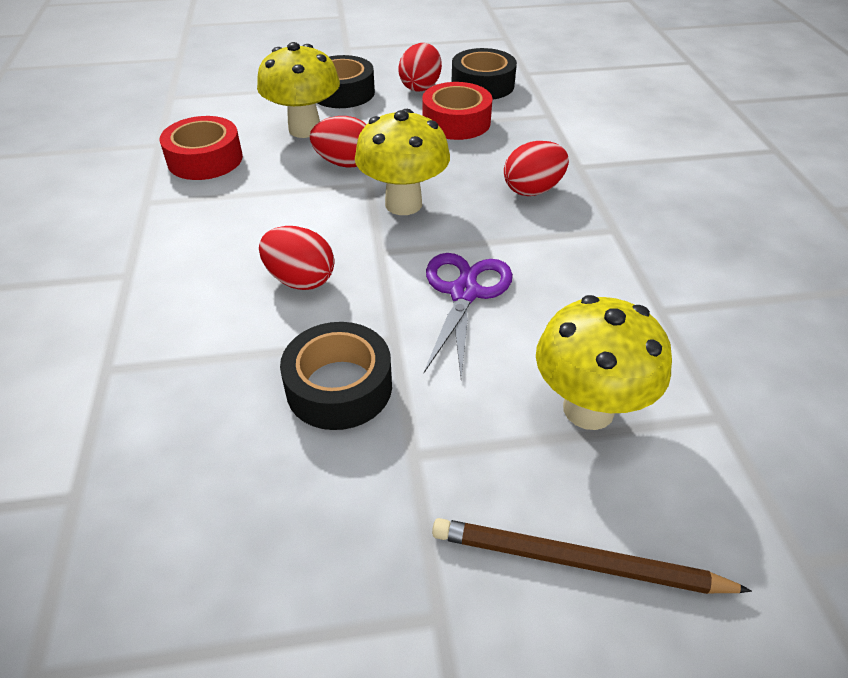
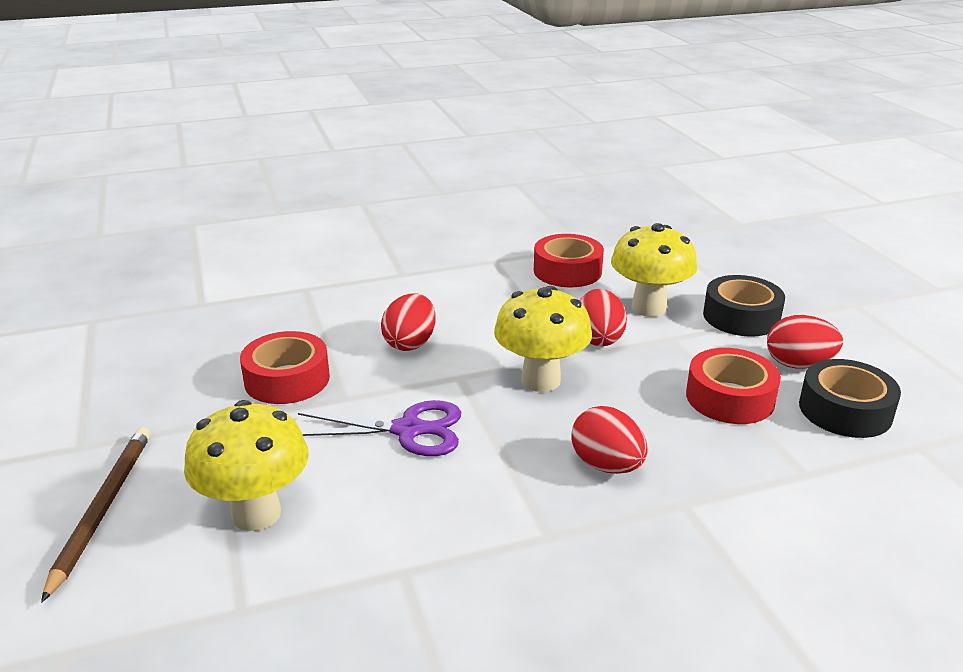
camera: 80 degrees right, 15 degrees down
(339, 387) = (287, 379): black tape -> red tape

